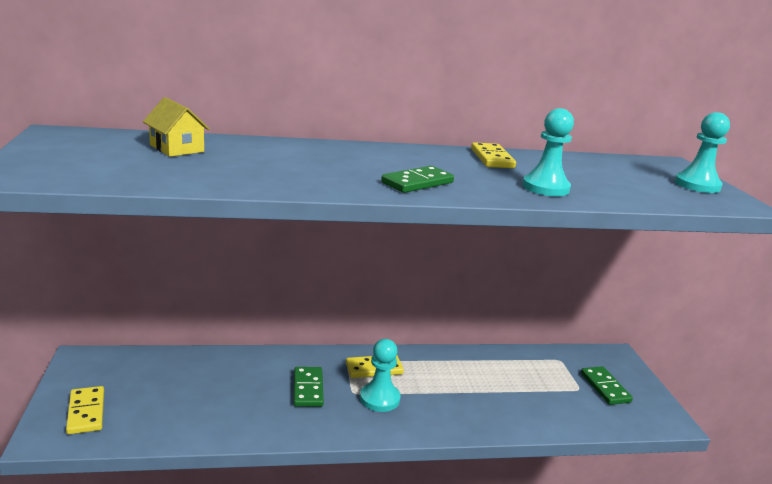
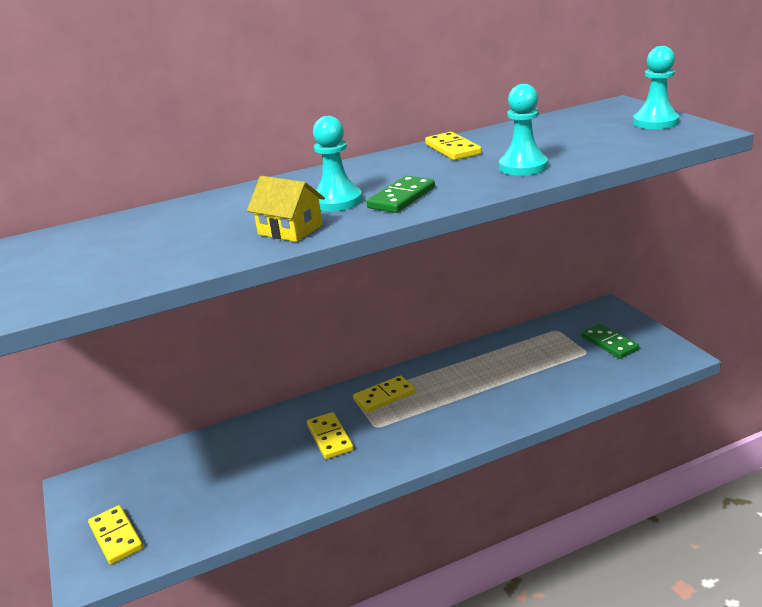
camera: 10 degrees left, 5 degrees up
(177, 148) = (134, 232): yellow house -> yellow house (290, 230)
(308, 389) = (329, 438): green domino -> yellow domino
(379, 398) = (405, 424): turquoise pawn -> turquoise pawn (337, 201)

